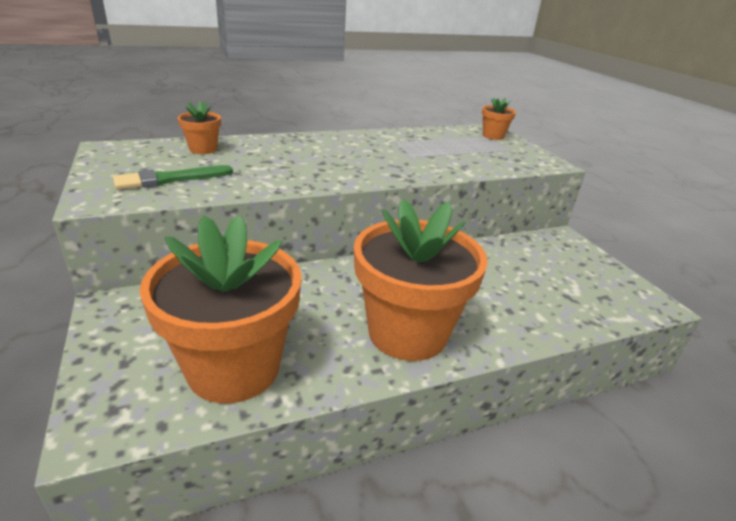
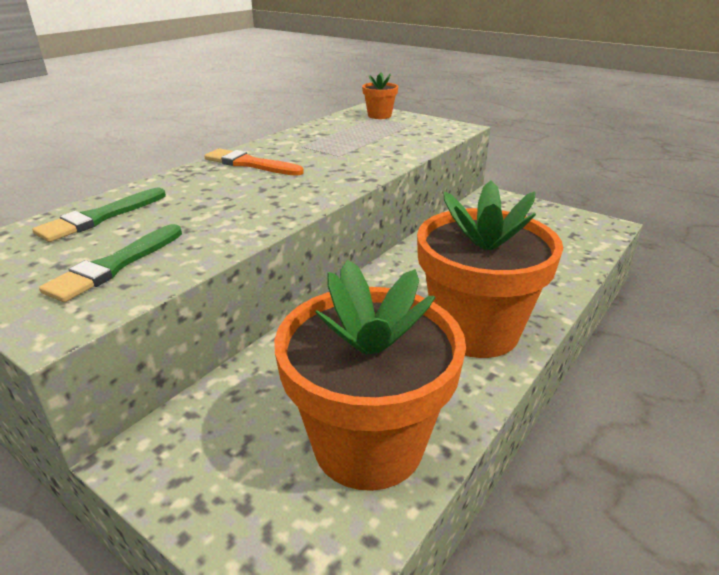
camera: 30 degrees left, 0 degrees up
(203, 149) = (100, 217): orange flower pot -> green brush
(339, 144) = (250, 164): none -> orange brush

